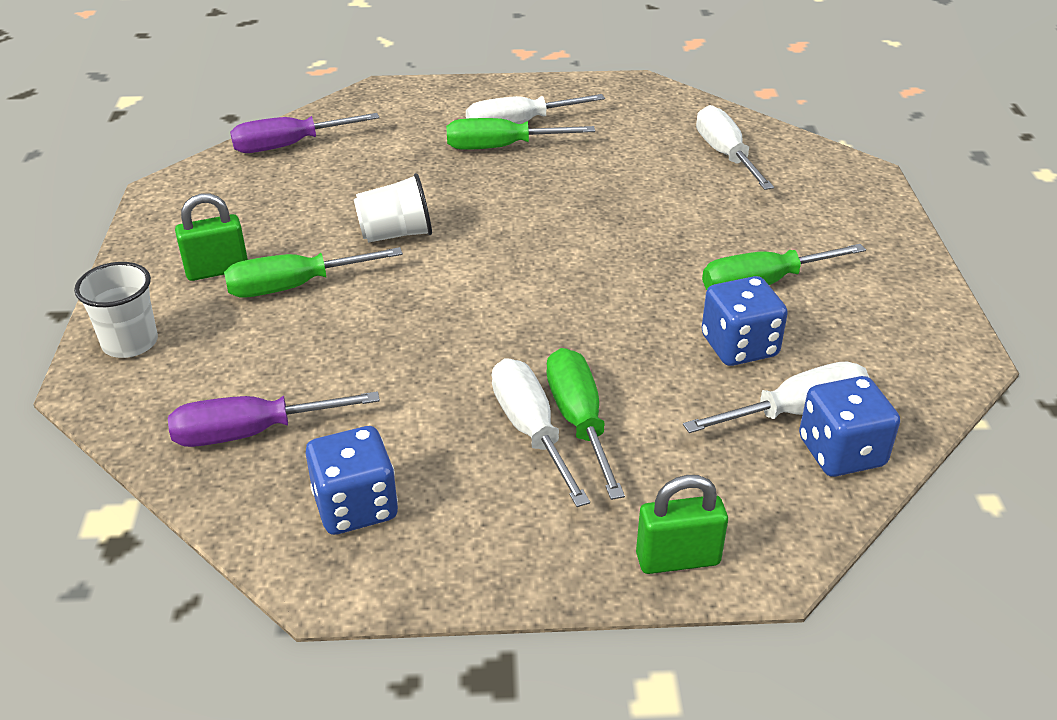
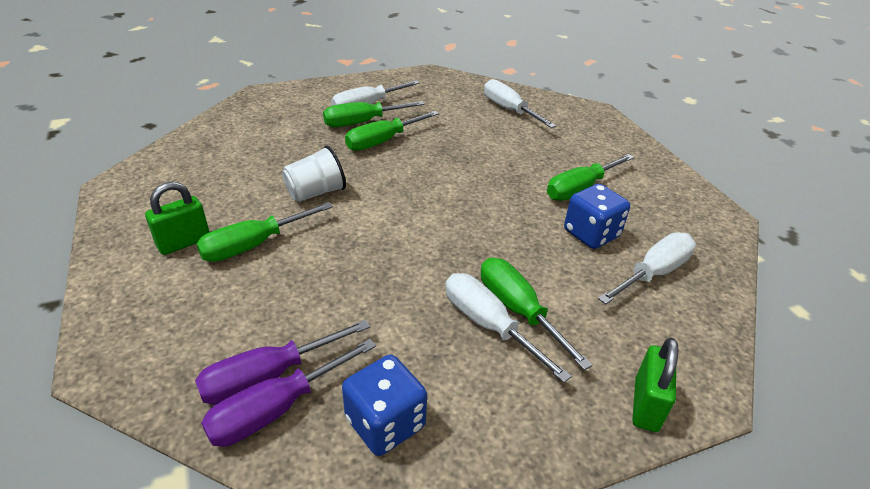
camera: 20 degrees left, 0 degrees up
(130, 343) = (128, 318): white cup -> none
(289, 145) = (205, 140): purple screwdriver -> purple screwdriver (276, 409)
(516, 177) = (383, 141): none -> green screwdriver
(677, 559) = (646, 405): green padlock -> green padlock turned 45 degrees counterclockwise
(841, 452) = (698, 296): blue dice -> none

